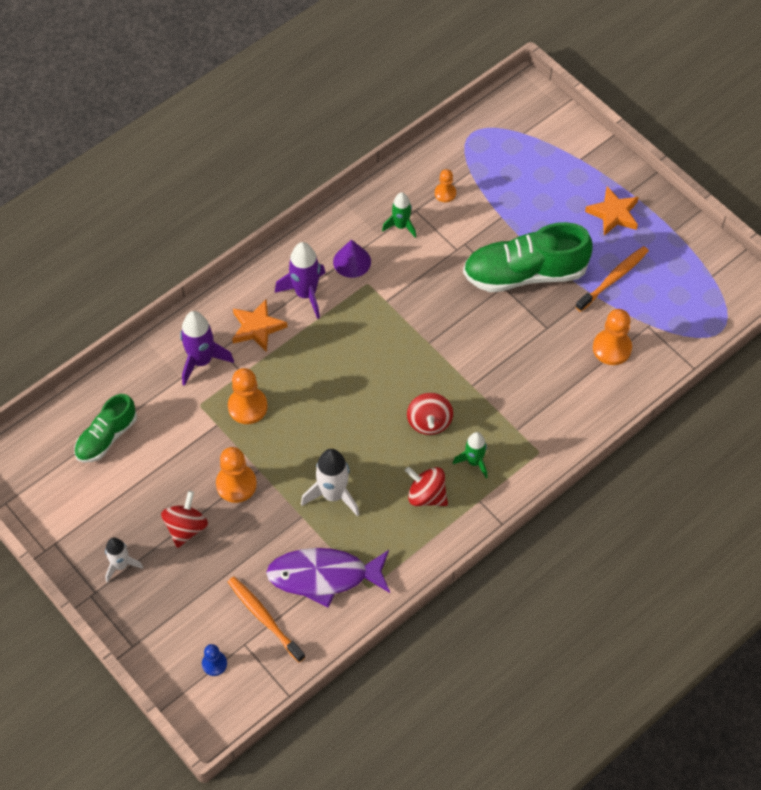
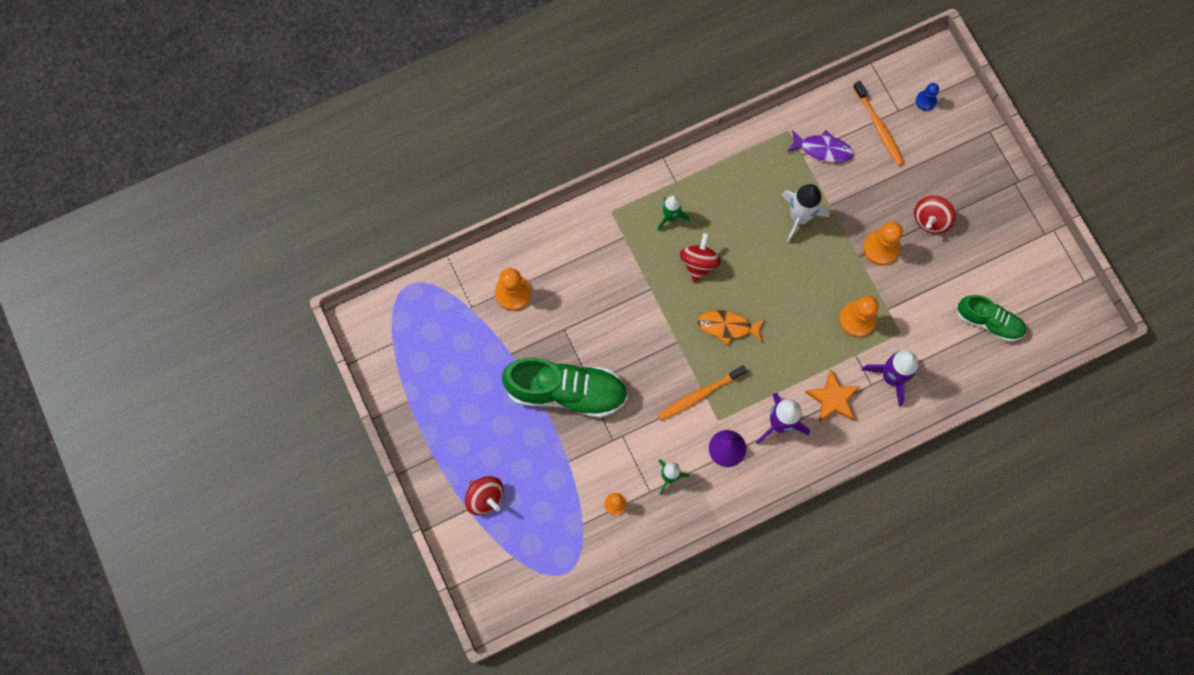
camera: 165 degrees left, 15 degrees up
(106, 437) = (988, 321): green shoe -> green shoe turned 60 degrees clockwise
(121, 565) = (990, 200): white rocket -> none
(324, 576) = (822, 149): purple fish -> purple fish, size x0.62
(381, 368) = (727, 326): none -> orange fish
(426, 495) = (719, 197): red spinning top -> red spinning top (485, 497)
(613, 214) = (458, 436): orange star -> none
(613, 278) = (485, 364): orange toothbrush -> orange toothbrush (699, 395)

